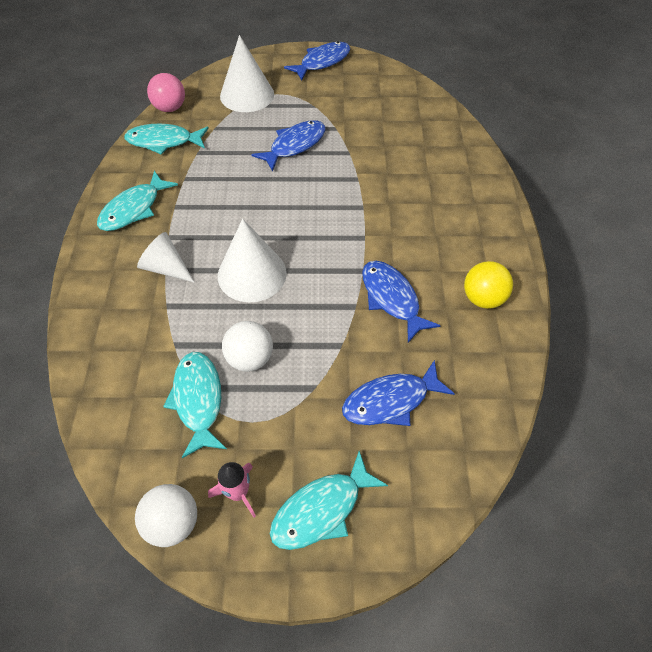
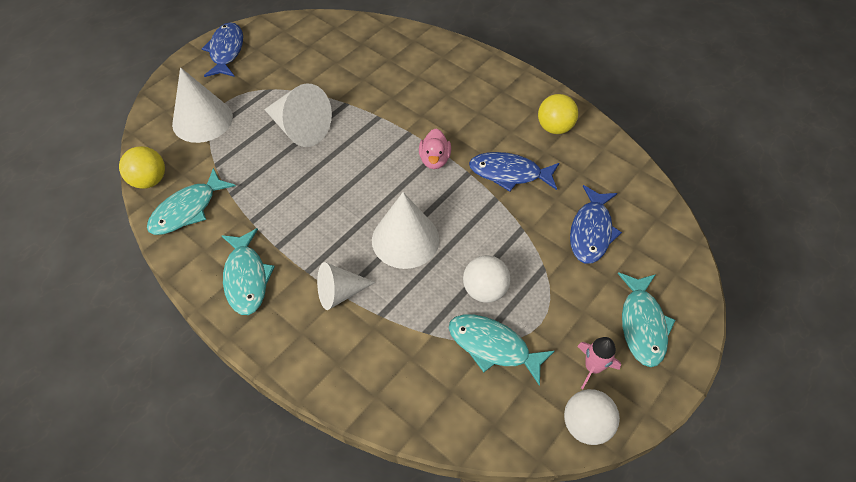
camera: 50 degrees left, 0 degrees up
(170, 108) = (150, 180): pink ball -> yellow ball
(295, 145) = (300, 128): blue fish -> white cone
(351, 240) = (434, 160): none -> pink duck

